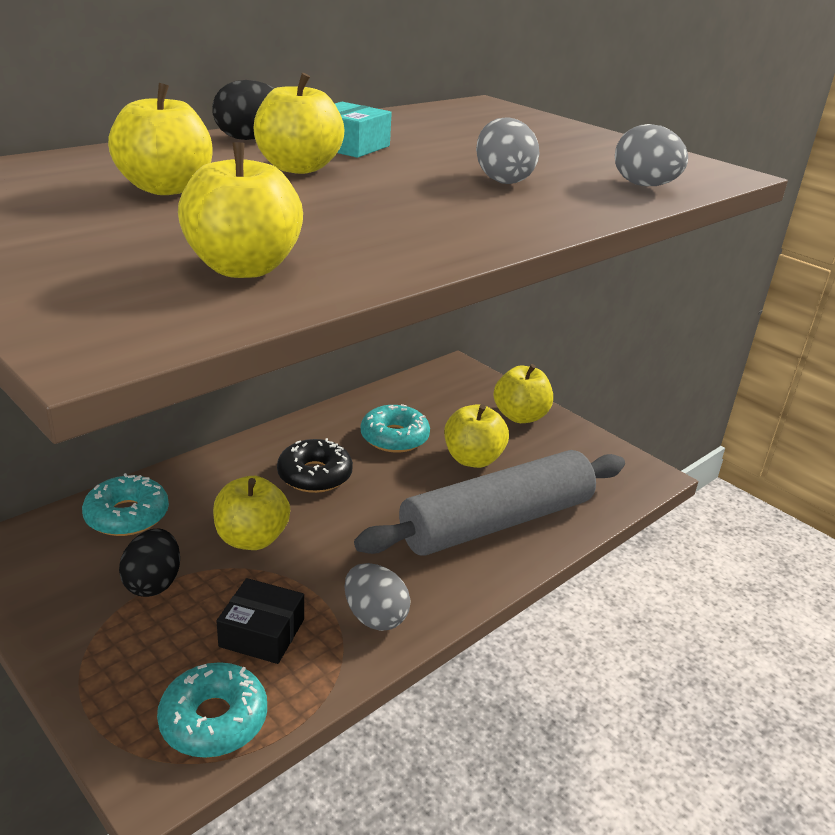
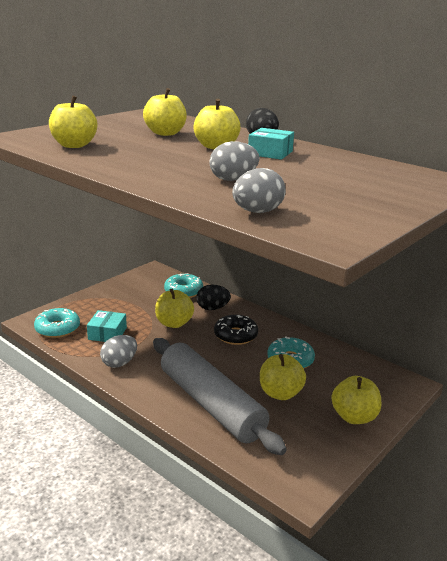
camera: 85 degrees right, 5 degrees down
(153, 583) = (138, 304): black egg -> black egg (212, 308)
(262, 633) = (107, 333): black box -> turquoise box

